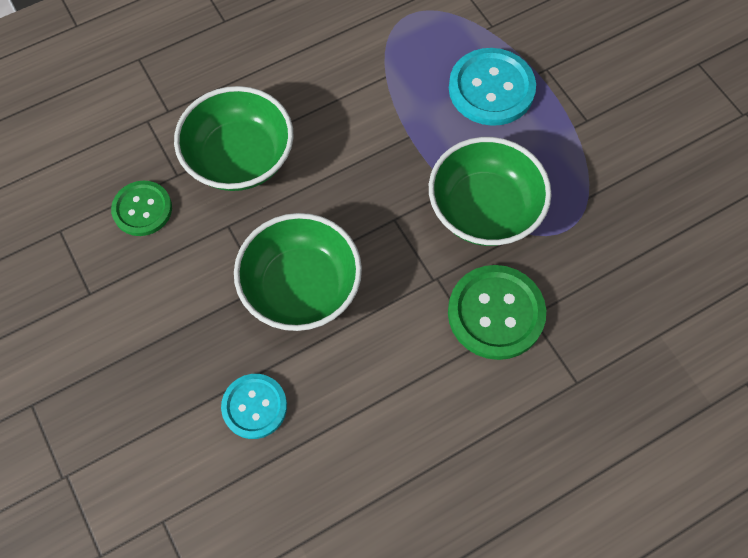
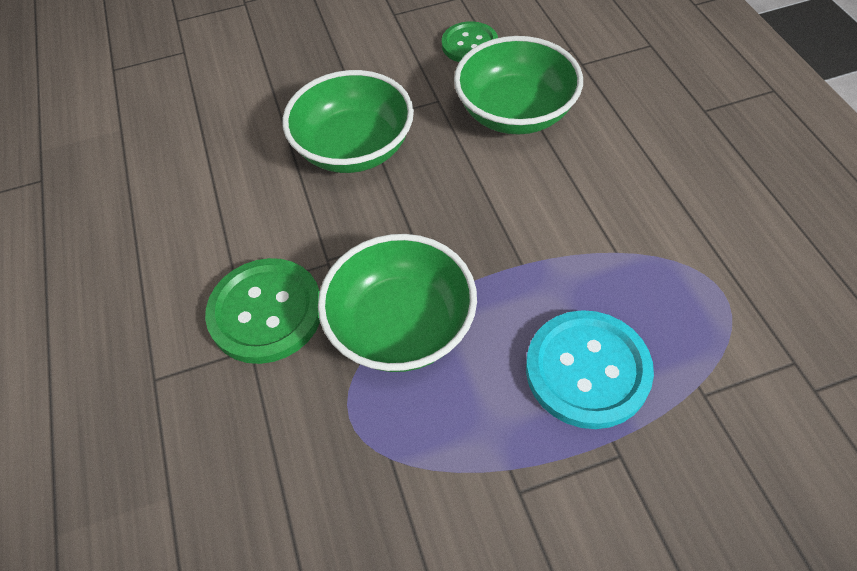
camera: 105 degrees right, 10 degrees down
(254, 407) = (250, 108): turquoise button -> none

